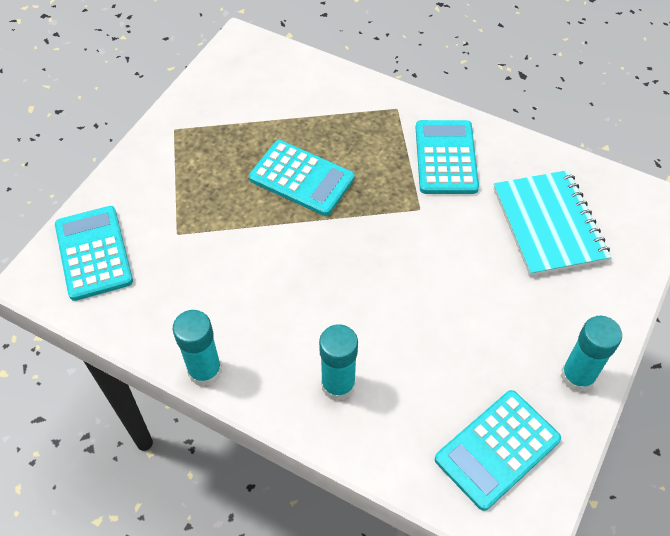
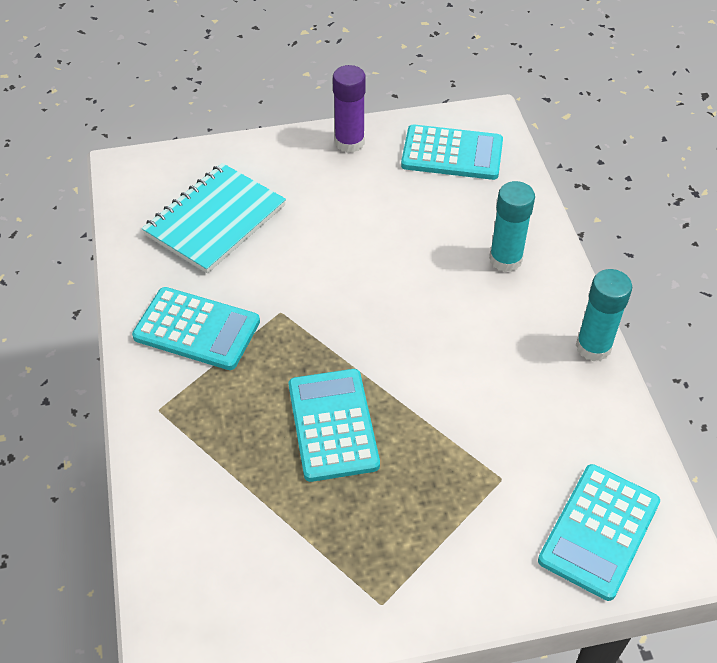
camera: 130 degrees left, 5 degrees down
(445, 157) = (197, 329): turquoise calculator -> turquoise calculator turned 120 degrees counterclockwise
(577, 376) = (349, 142): turquoise glue stick -> purple glue stick

